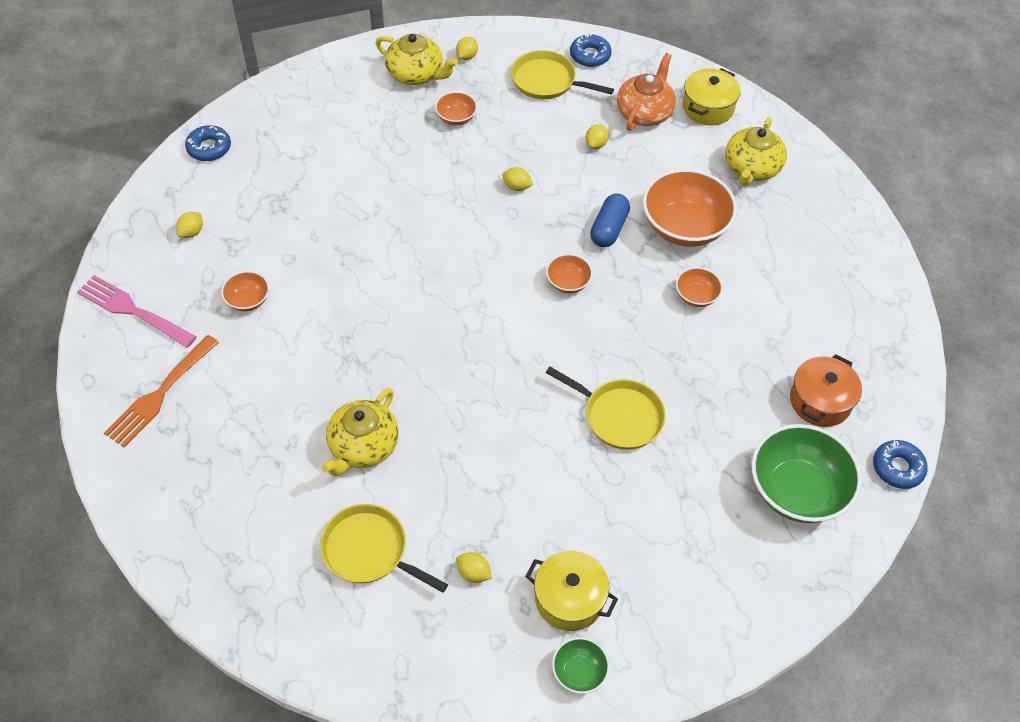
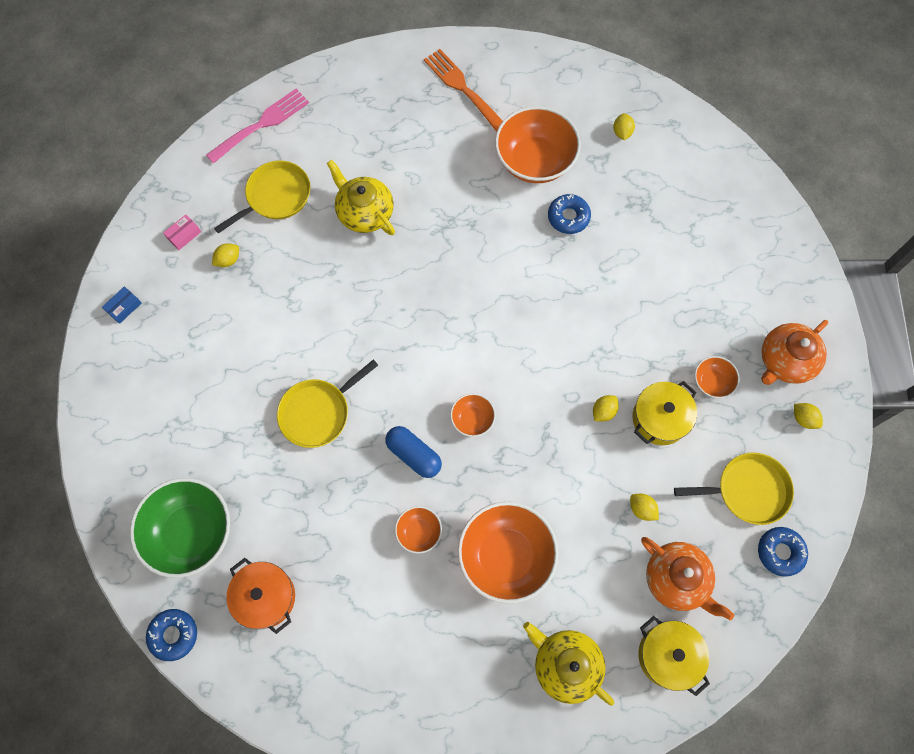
camera: 110 degrees right, 15 degrees up
(132, 310) = (550, 80): pink fork -> pink fork (262, 124)
(192, 232) = (622, 132): yellow lemon -> yellow lemon turned 45 degrees clockwise
(209, 148) = (721, 161): blue donut -> blue donut (568, 217)
(248, 300) = (535, 161): orange bowl -> orange bowl, size x2.07
(416, 74) = (785, 361): yellow teapot -> orange teapot
(456, 640) = (184, 235): none -> pink box
(546, 81) = (748, 490): yellow pan -> yellow pan turned 45 degrees clockwise
(569, 599) = (179, 319): yellow pot -> yellow pot (660, 418)
(579, 672) = (124, 307): green bowl -> blue box
(609, 229) = (525, 480): blue capsule -> blue capsule (414, 455)

